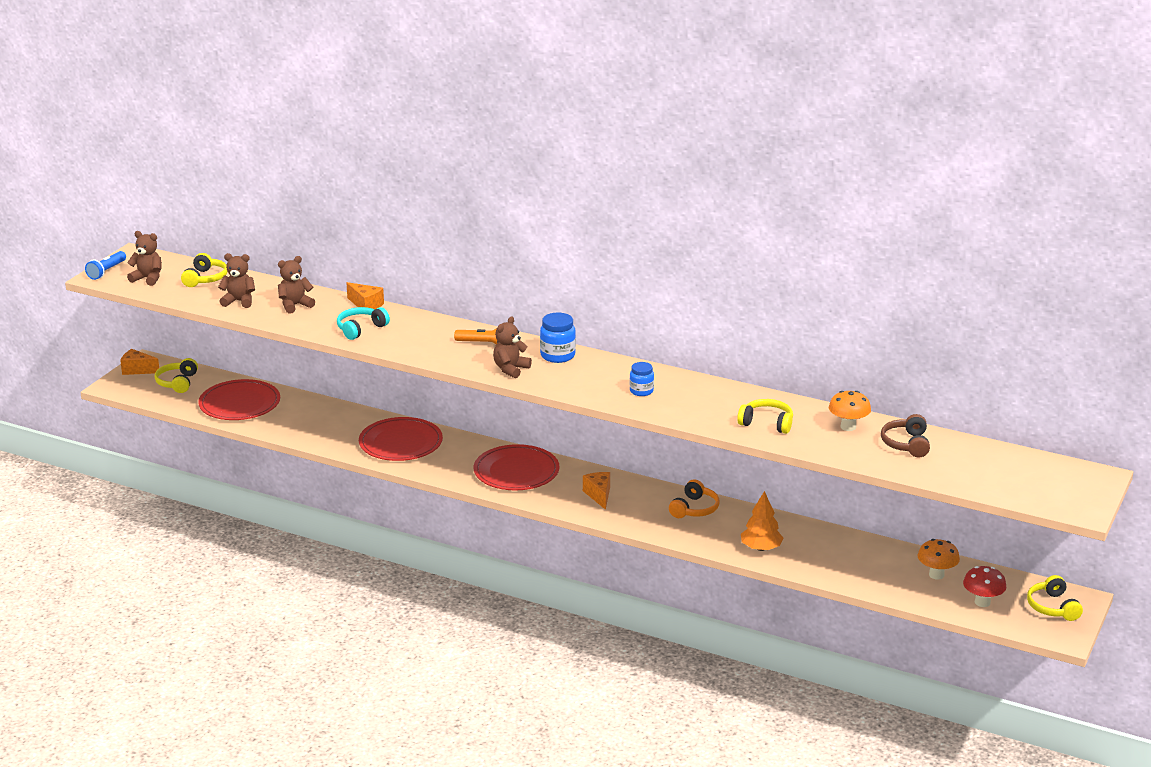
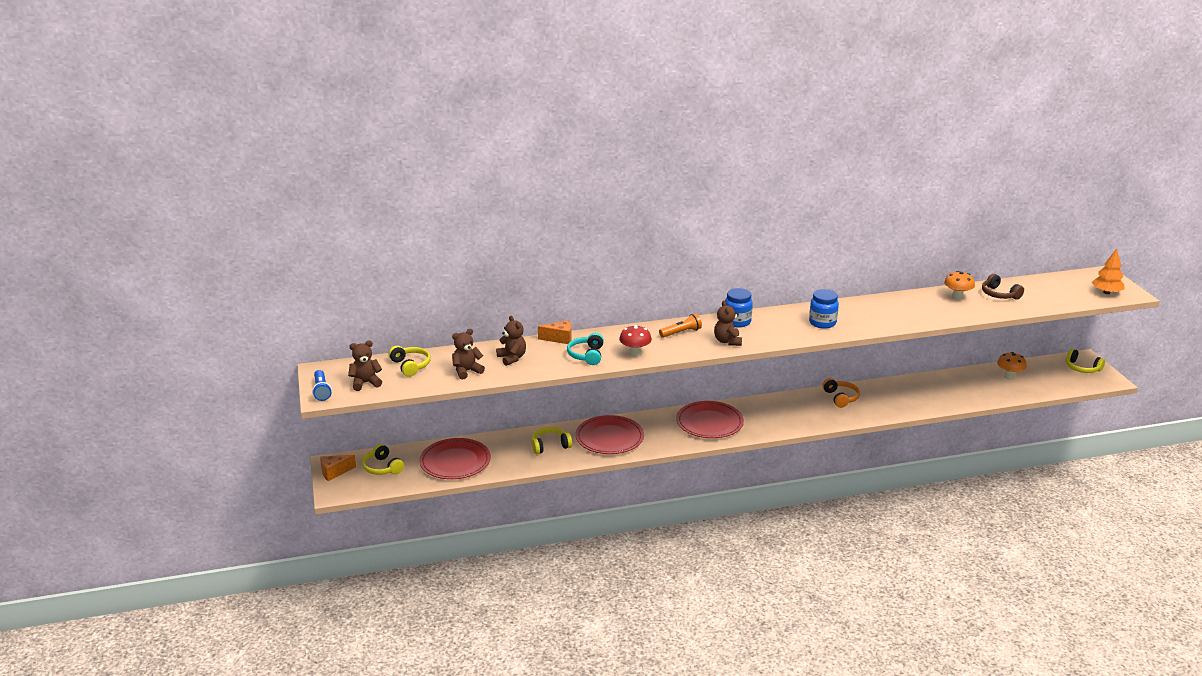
camera: 40 degrees left, 0 degrees up
(295, 305) = (512, 358): brown teddy bear -> brown teddy bear turned 135 degrees clockwise
(599, 495) = (779, 414): orange cheese -> none
(641, 391) = (822, 323): blue jar -> blue jar, size x1.51
(761, 548) = (910, 403): orange tree -> orange tree (1106, 292)
(767, 423) = (918, 313): yellow headphones -> yellow headphones (550, 446)
(982, 602) = (1052, 381): red mushroom -> red mushroom (635, 353)

